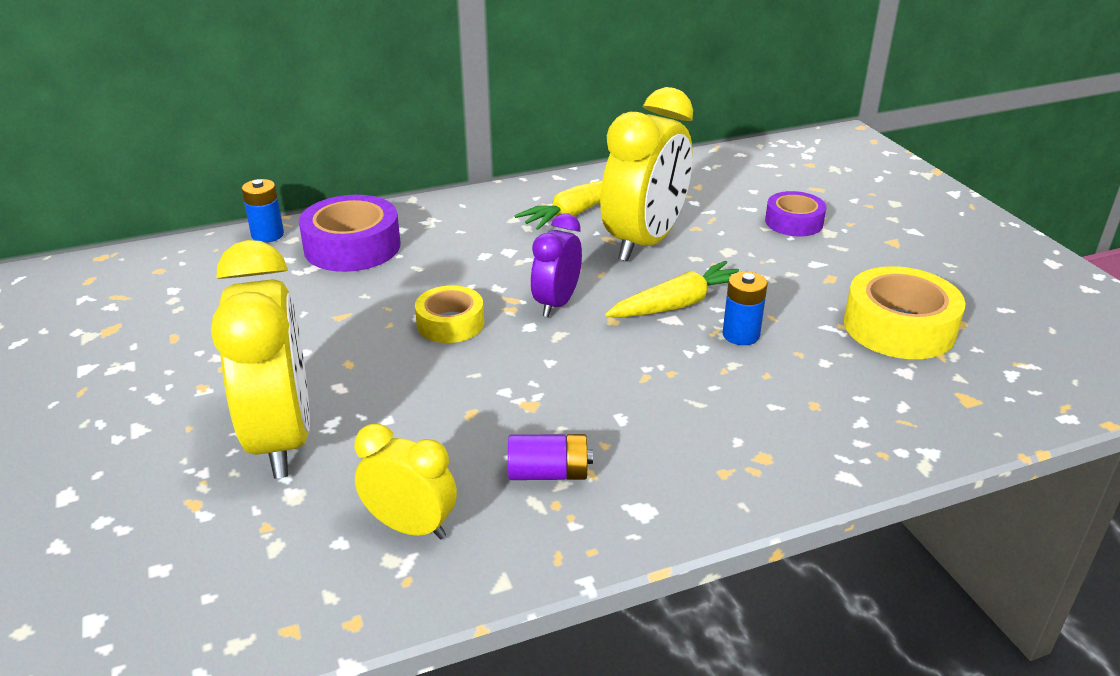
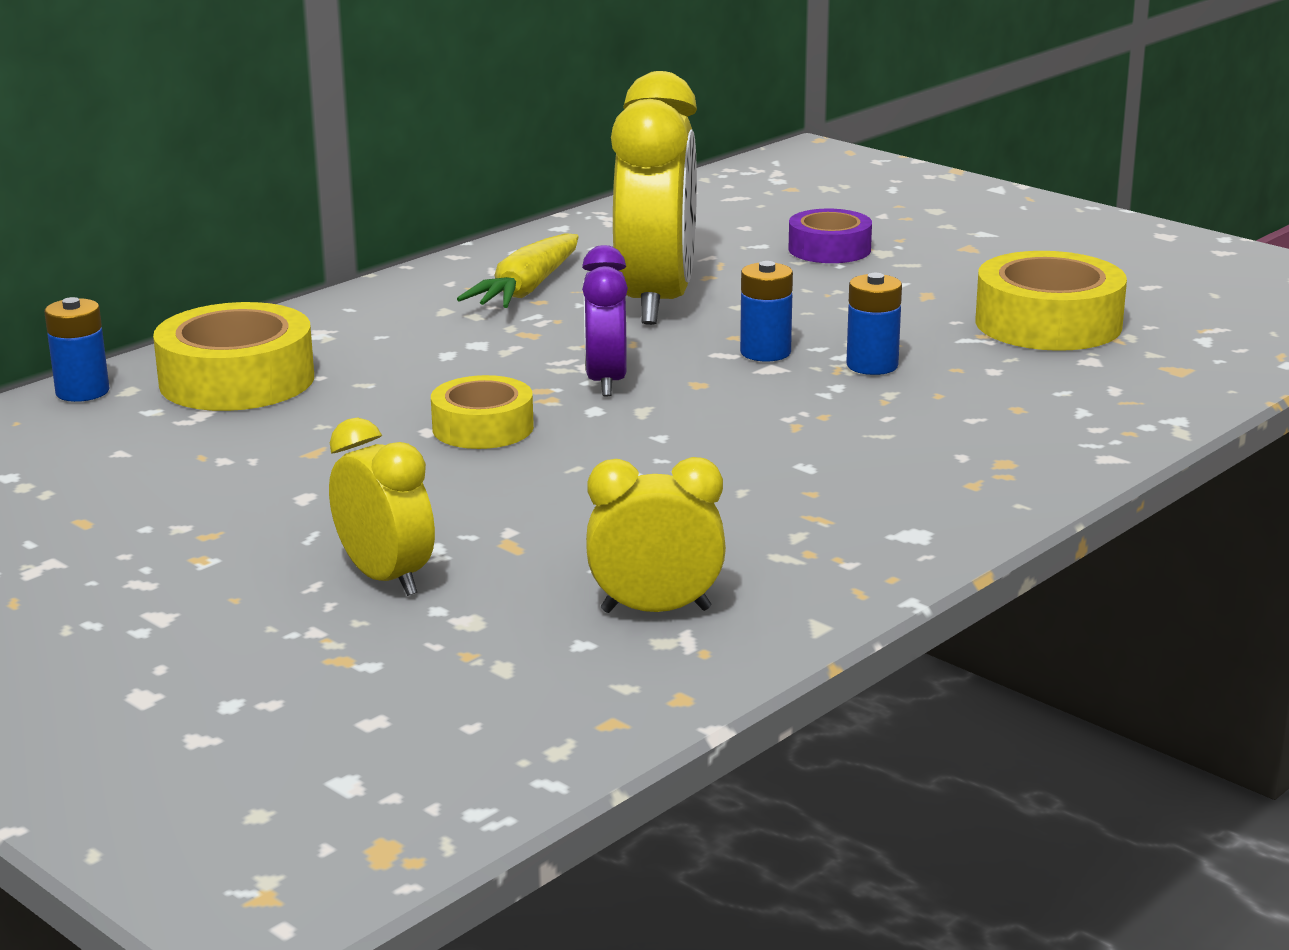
camera: 25 degrees left, 10 degrees down
(281, 439) = (385, 578): yellow clock -> yellow clock, size x0.55
(352, 247) = (237, 380): purple tape -> yellow tape
(548, 473) = (771, 530): purple battery -> none
(678, 304) = (765, 352): yellow carrot -> blue battery

